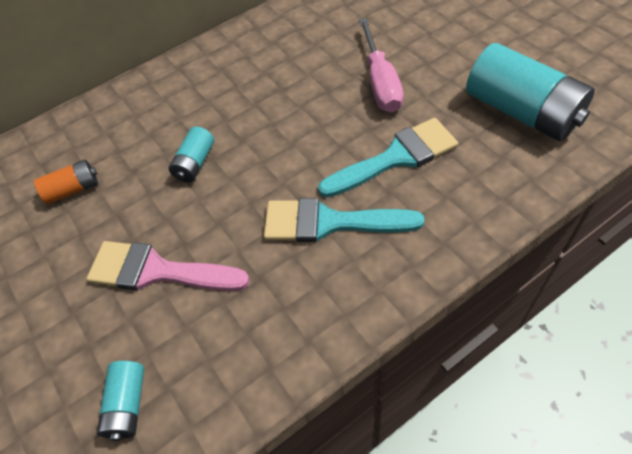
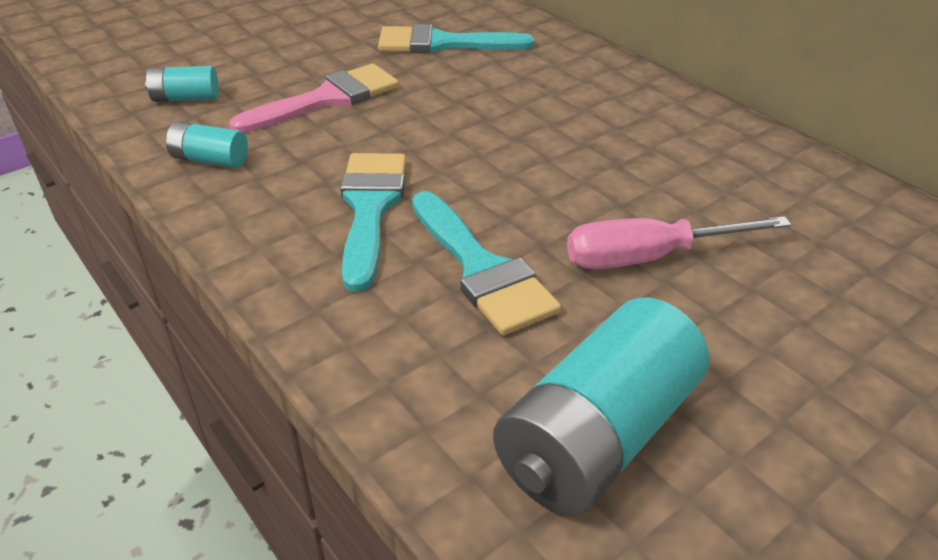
camera: 80 degrees right, 15 degrees down
(73, 189) = (442, 44): orange battery -> turquoise brush
(157, 271) = (327, 99): pink brush -> pink brush turned 45 degrees clockwise
(195, 163) = (477, 108): turquoise battery -> turquoise battery (210, 160)

